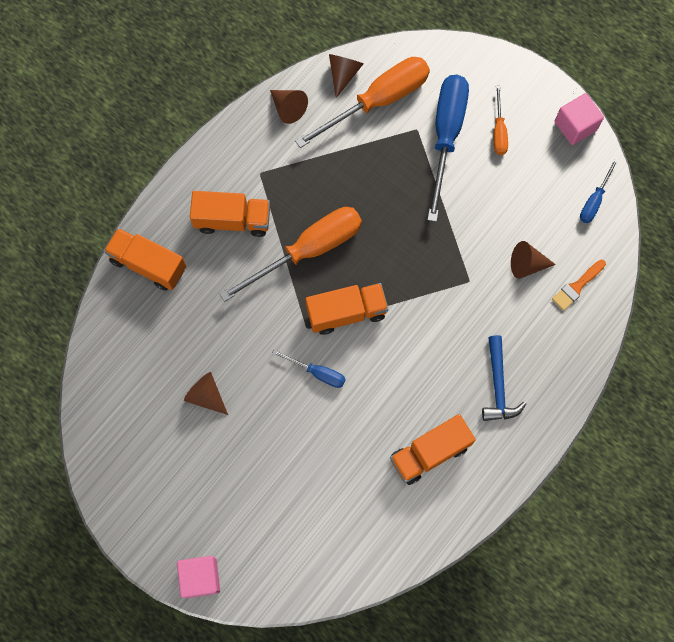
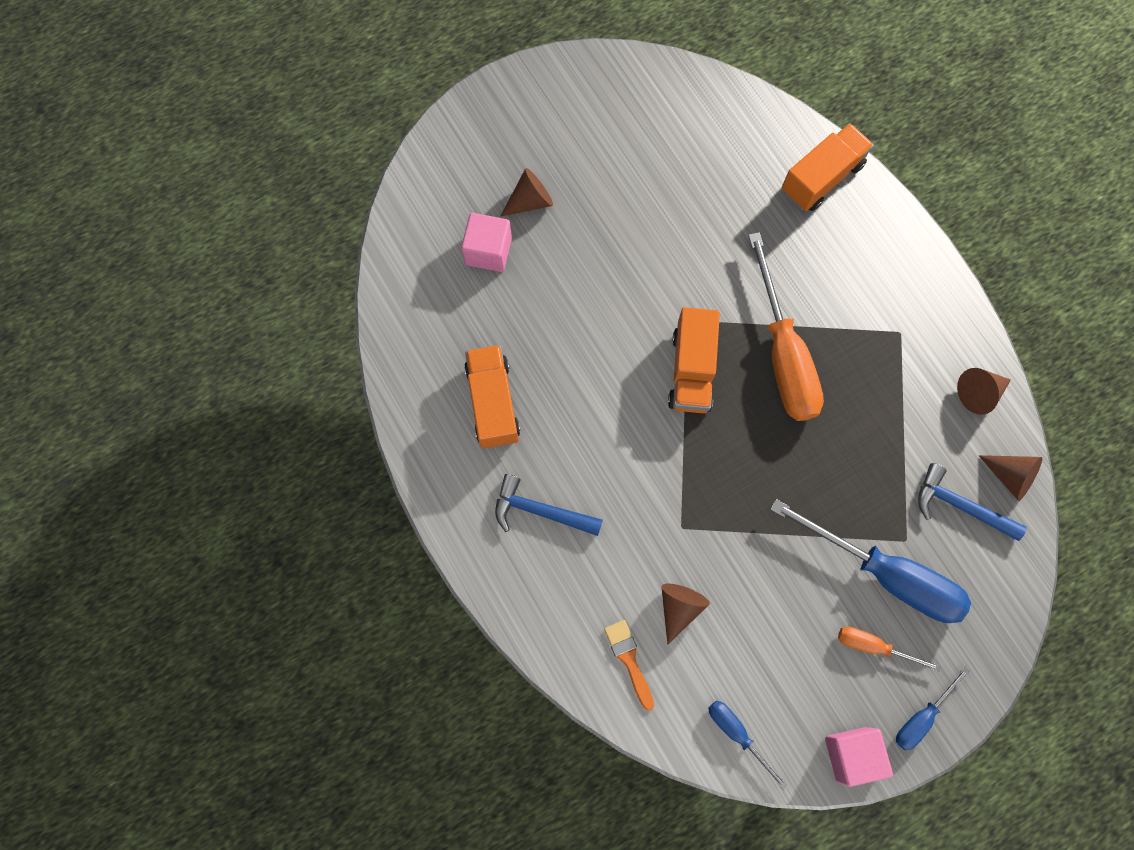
camera: 110 degrees right, 0 degrees up
(200, 577) = (456, 129): pink cube -> pink cube (488, 251)
(206, 395) = (647, 192): brown cone -> brown cone (530, 201)
(232, 220) = (848, 283): orange truck -> none
(317, 373) = (631, 314): blue screwdriver -> blue screwdriver (922, 717)
(378, 101) = (960, 506): orange screwdriver -> blue hammer

